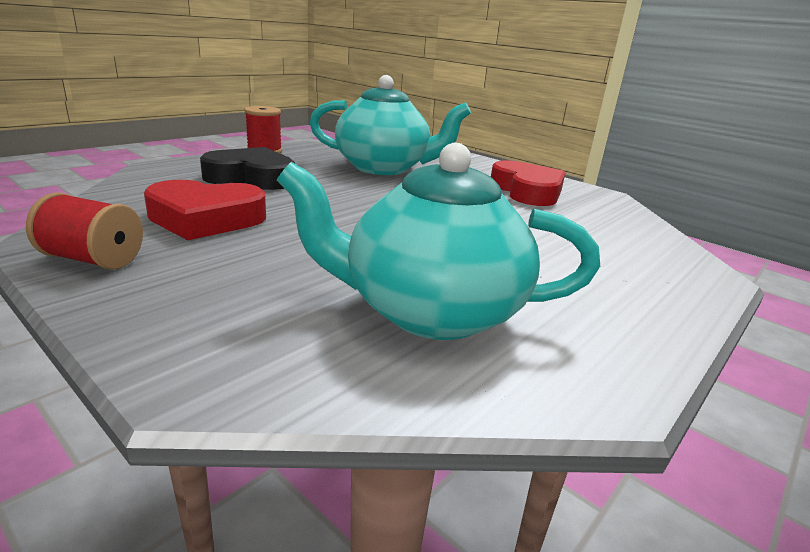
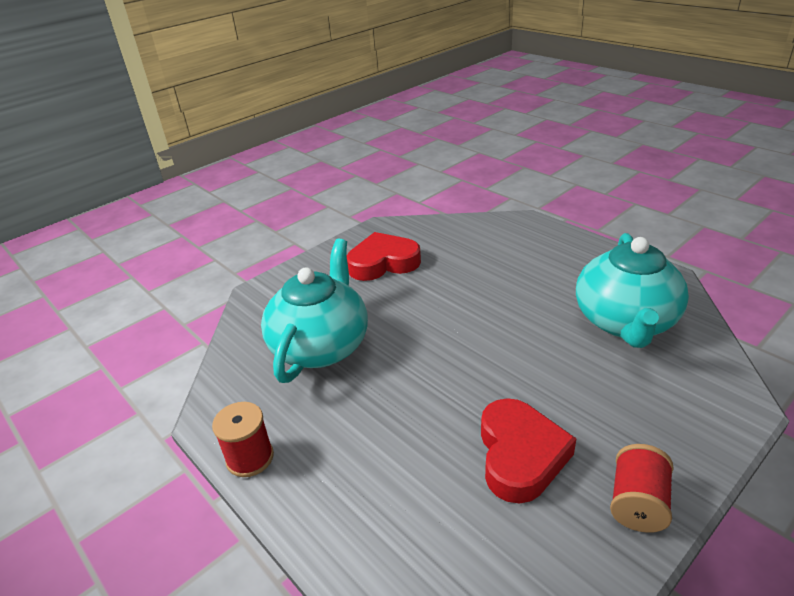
camera: 80 degrees left, 10 degrees up
(251, 178) = (380, 447): black heart -> none

